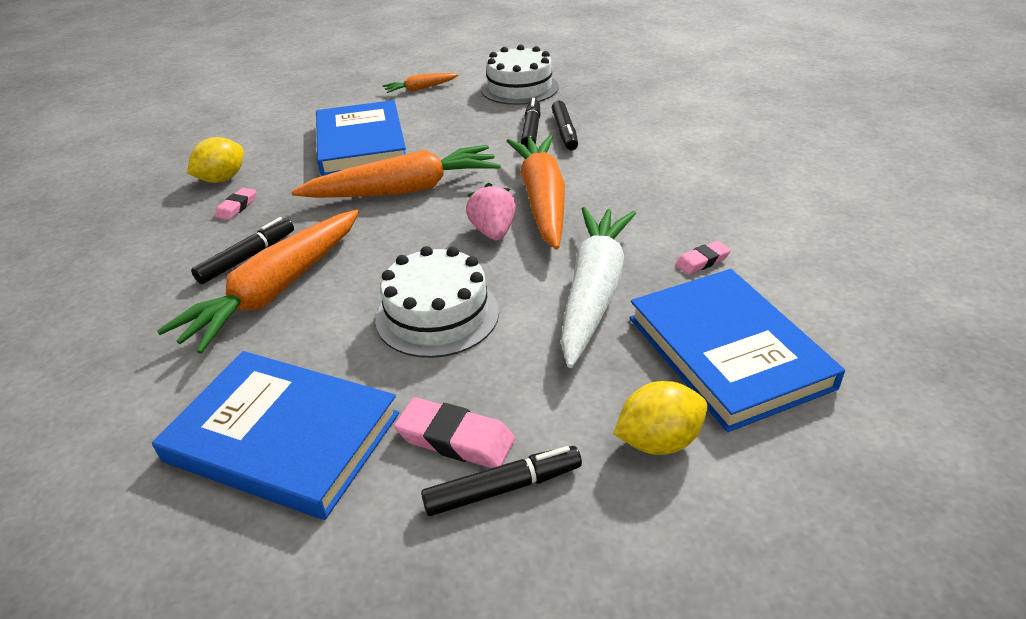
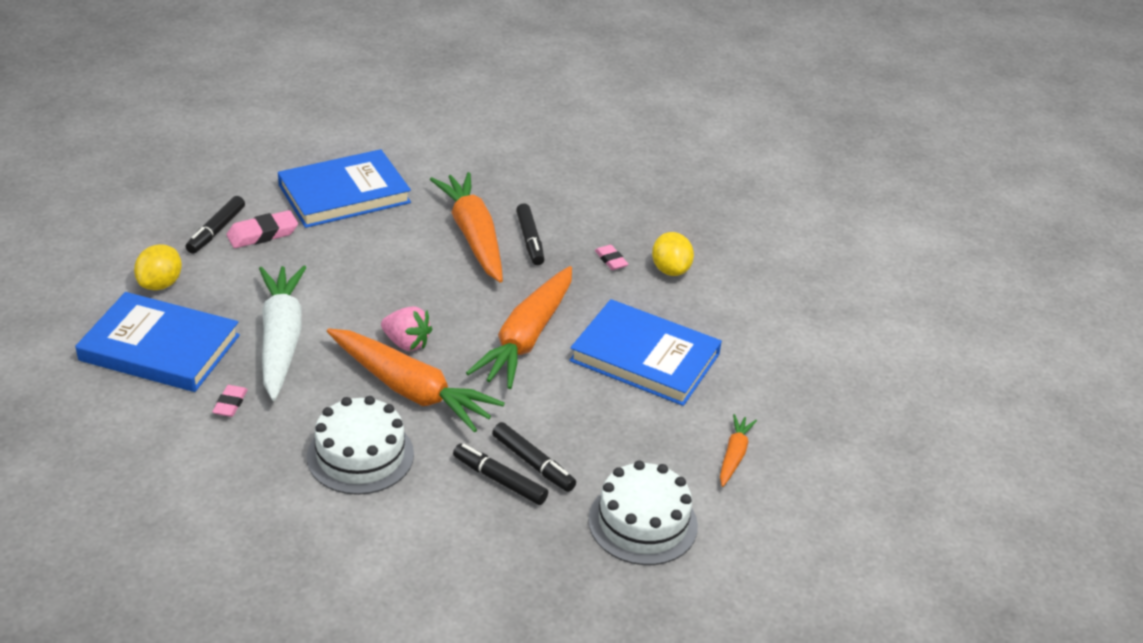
camera: 125 degrees right, 0 degrees up
(437, 315) = (358, 275): white cake -> white cake (360, 455)
(594, 292) = (281, 340): white carrot -> white carrot turned 150 degrees counterclockwise

